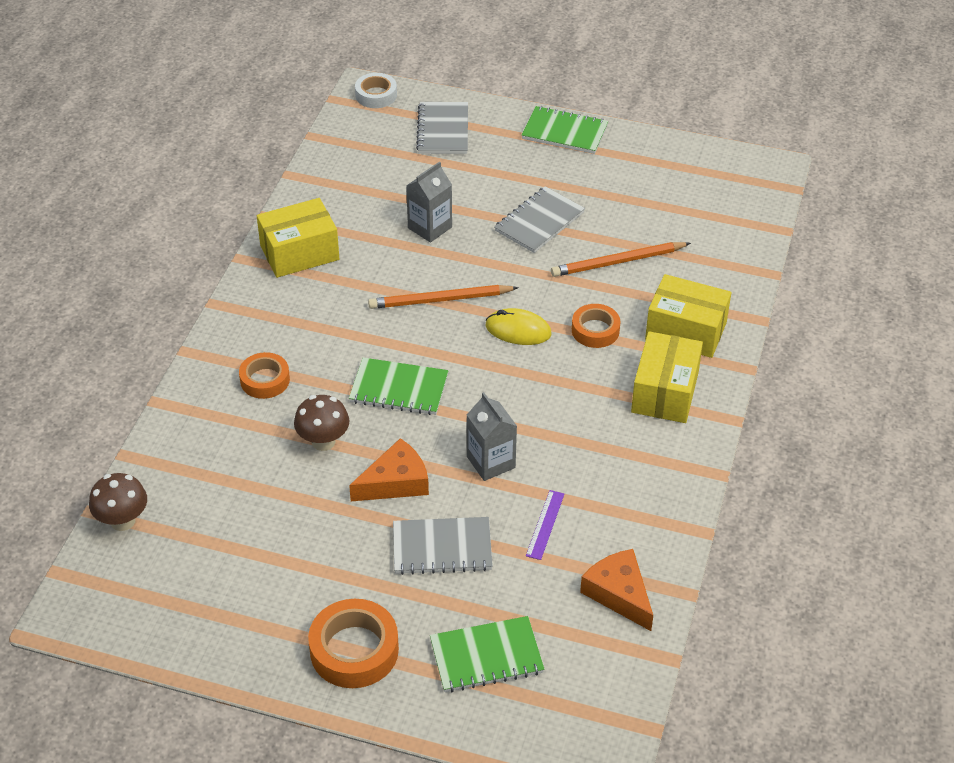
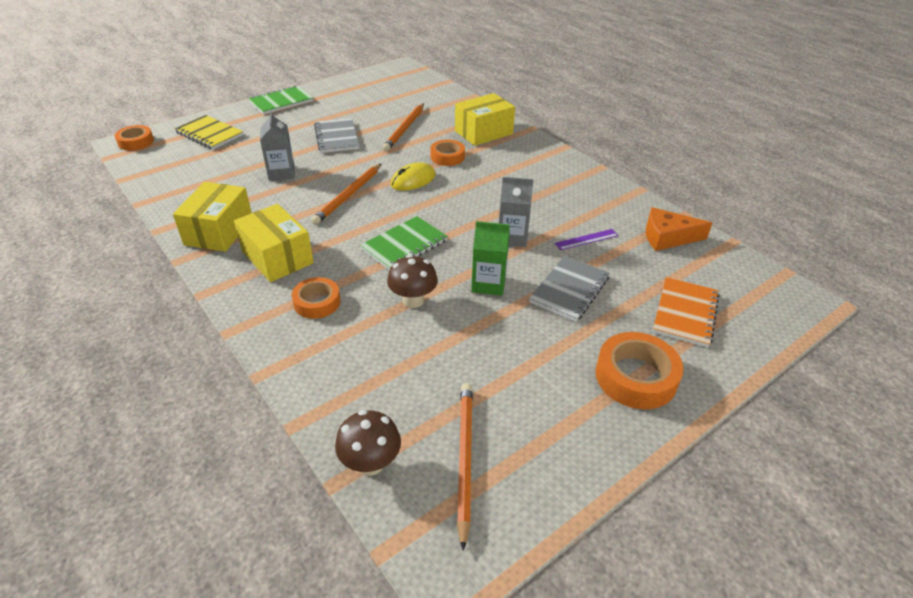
camera: 55 degrees left, 5 degrees down
(168, 574) = (464, 458): none -> orange pencil
(376, 95) = (136, 142): white tape -> orange tape
(395, 482) = (488, 284): orange cheese -> green carton
(443, 130) = (209, 134): grey notebook -> yellow notebook
(486, 656) = (685, 313): green notebook -> orange notebook
(545, 524) = (586, 239): purple ruler -> purple ruler turned 75 degrees counterclockwise
(665, 392) = (522, 157): yellow box -> yellow box (277, 257)

